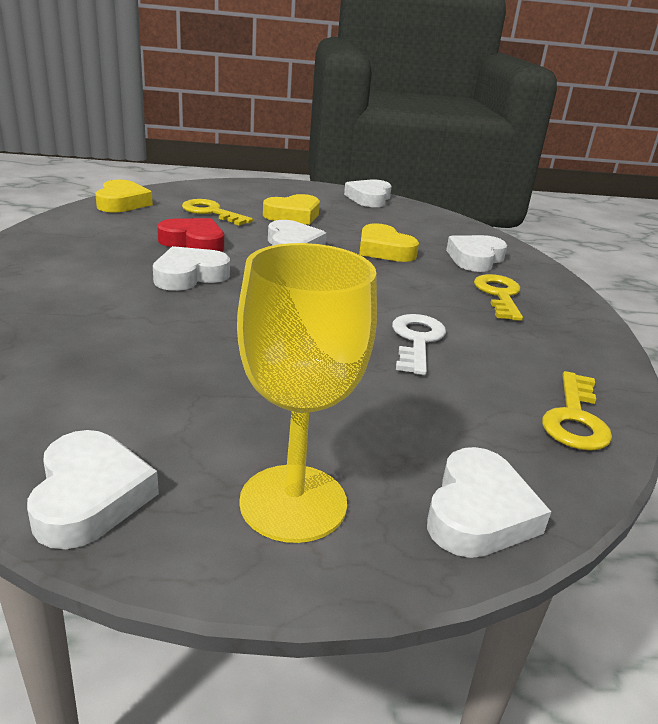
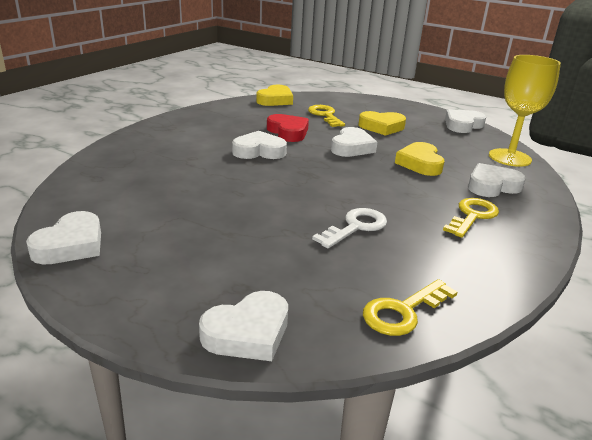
camera: 35 degrees right, 0 degrees up
(293, 502) = (154, 285): yellow goblet -> yellow goblet (509, 158)

